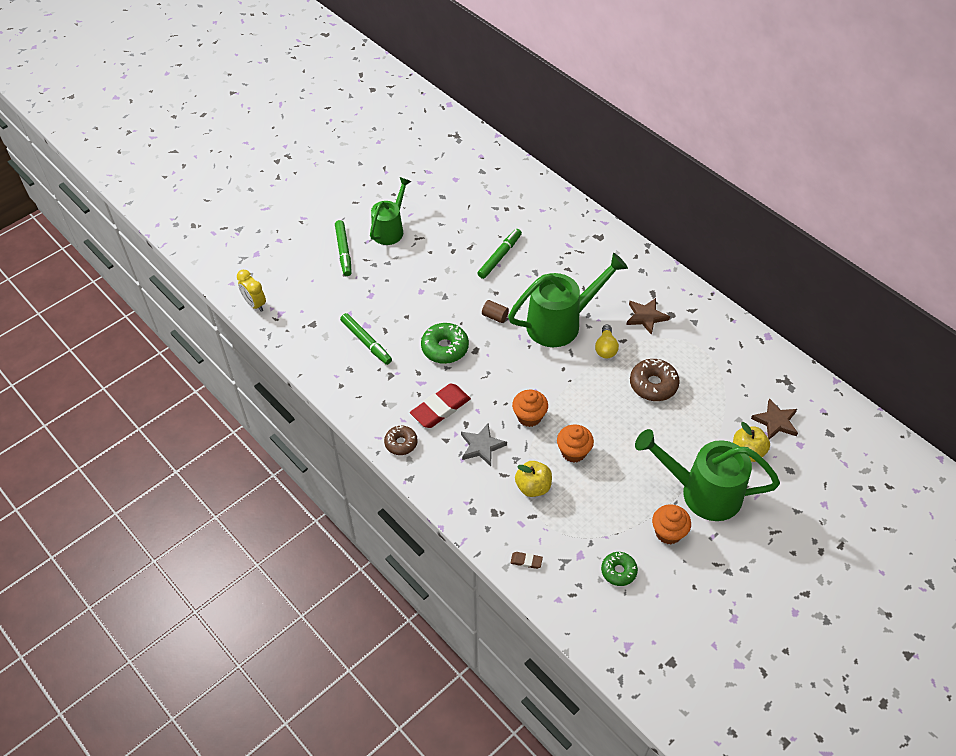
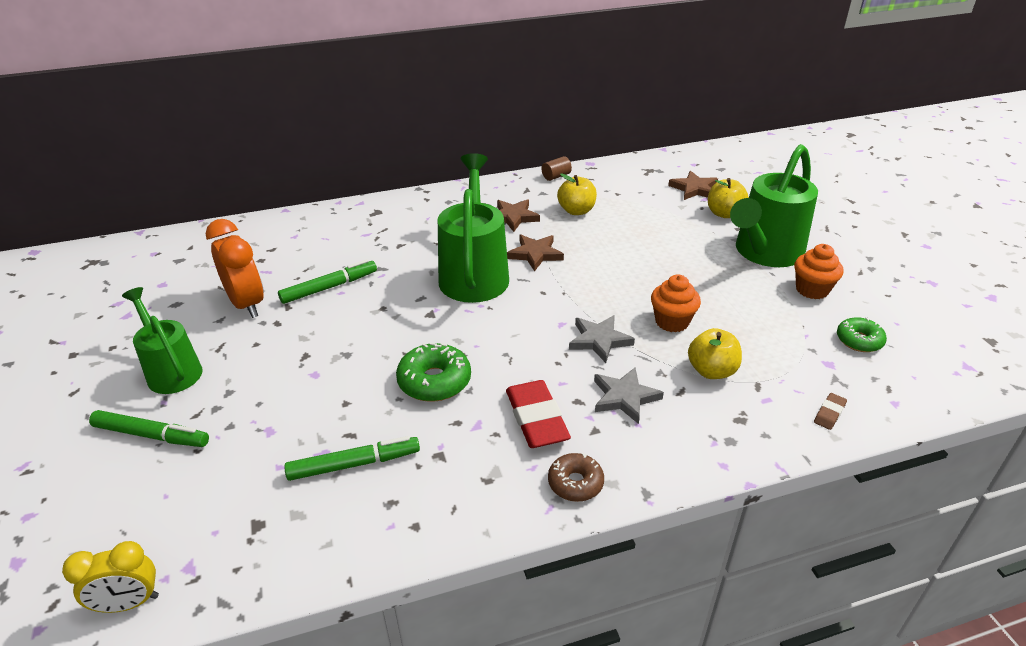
camera: 65 degrees left, 15 degrees down
(460, 227) = (247, 304): none -> orange clock
(495, 316) = (420, 320): brown cylinder -> brown cylinder (556, 176)
(500, 256) = (329, 287): green marker -> green marker turned 90 degrees clockwise
(529, 417) = (599, 340): orange cupcake -> grey star
(605, 348) = (535, 254): yellow light bulb -> brown star
(653, 384) = (607, 240): brown donut -> none
(682, 352) = (576, 211): none -> yellow apple

